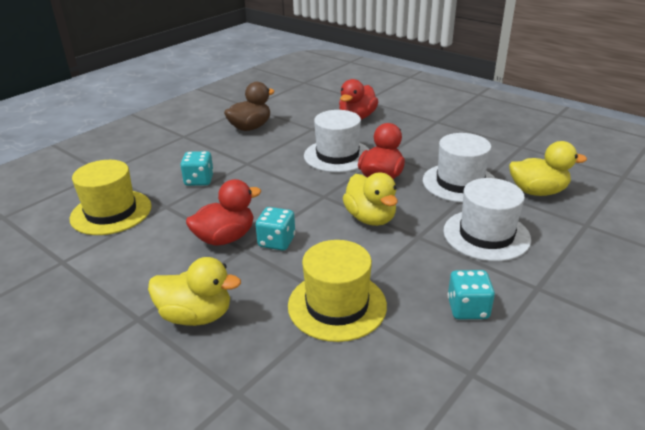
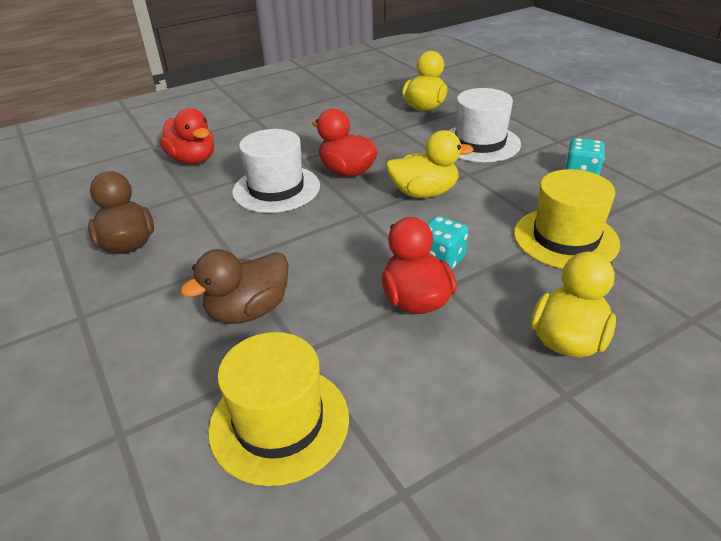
camera: 70 degrees left, 5 degrees up
(199, 180) = (248, 311): turquoise dice -> brown duck
(459, 183) = (387, 135): white hat -> none

